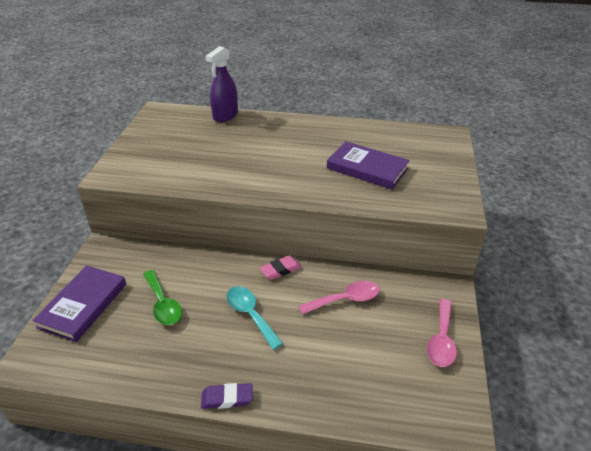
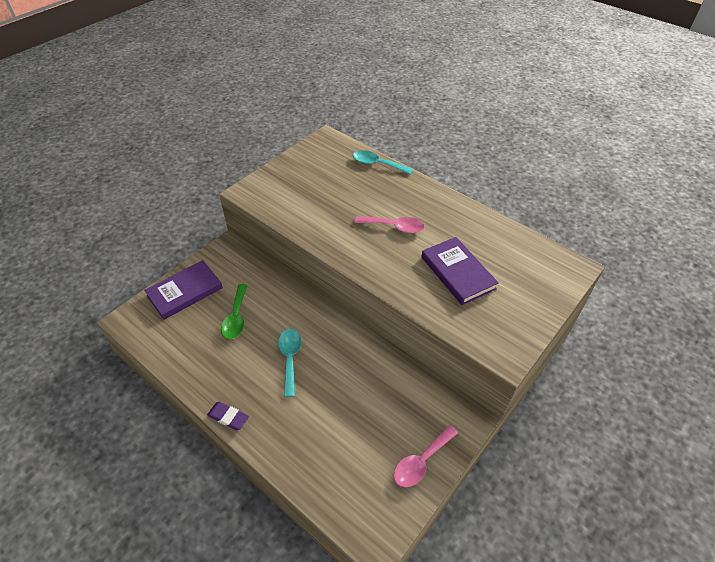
camera: 30 degrees right, 10 degrees up
(225, 116) = (377, 164): purple spray bottle -> turquoise spoon
(280, 270) = (340, 330): pink eraser -> none
(345, 300) = (371, 383): pink spoon -> pink spoon (394, 227)

